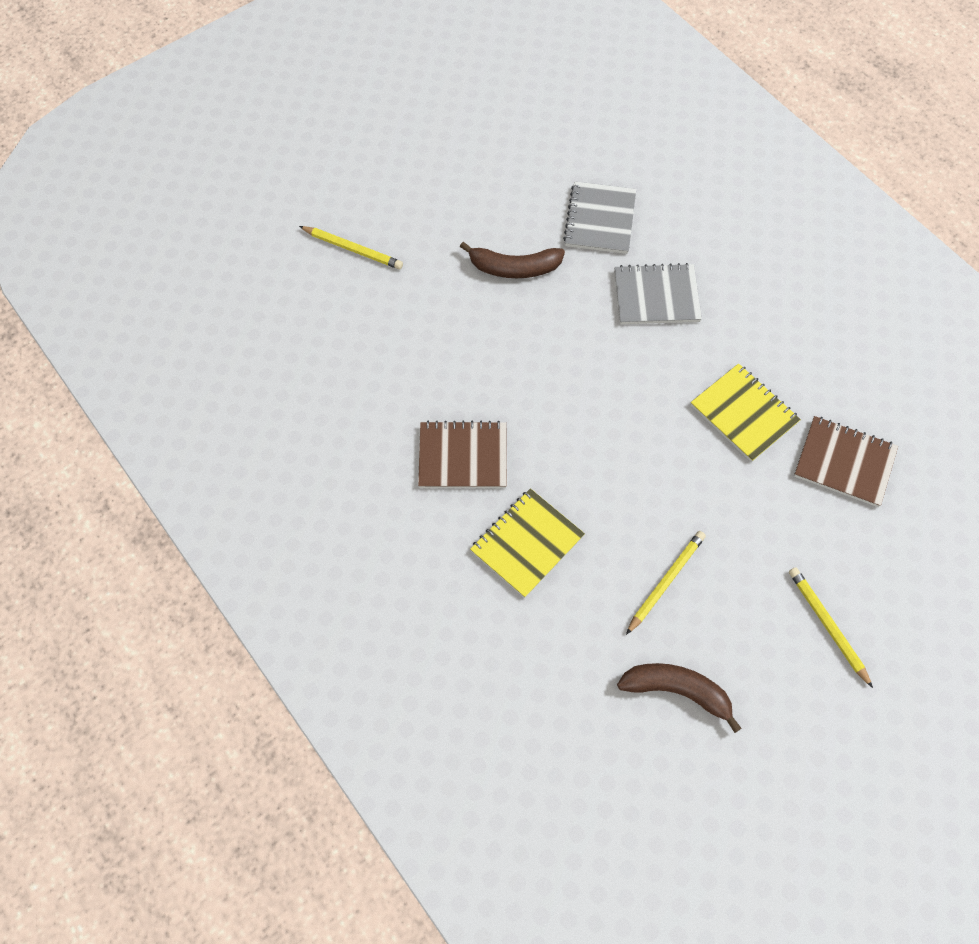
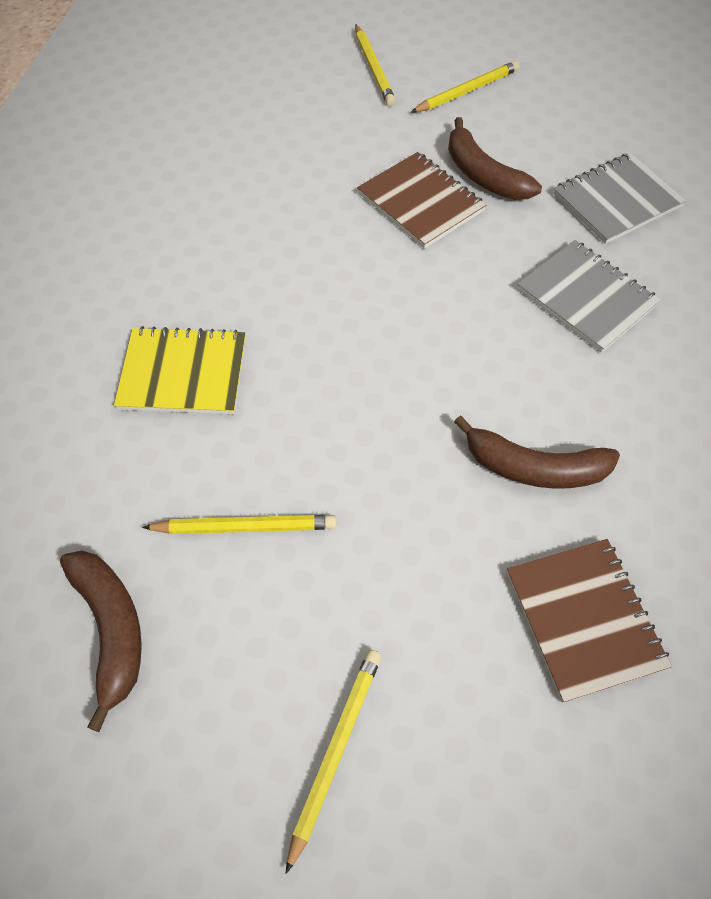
camera: 50 degrees right, 5 degrees down
(430, 216) = (467, 91): none -> yellow pencil
(463, 456) = (236, 265): brown notebook -> brown notebook (420, 202)
(744, 414) = (534, 467): yellow notebook -> brown banana

